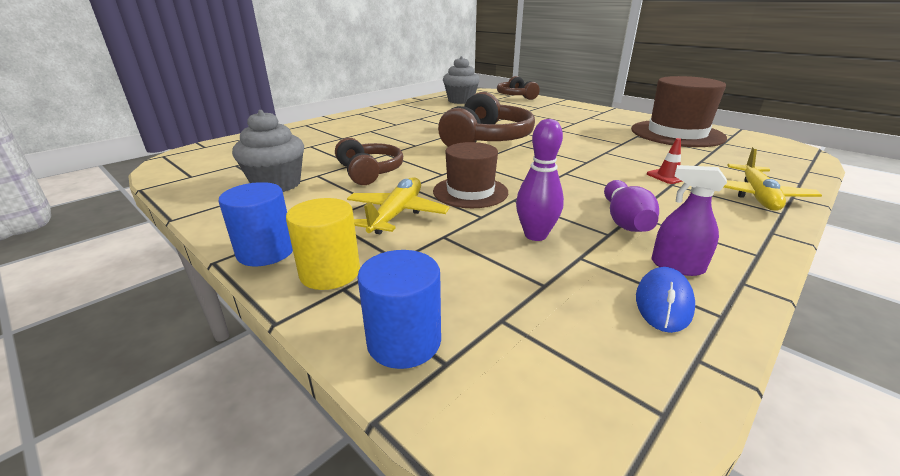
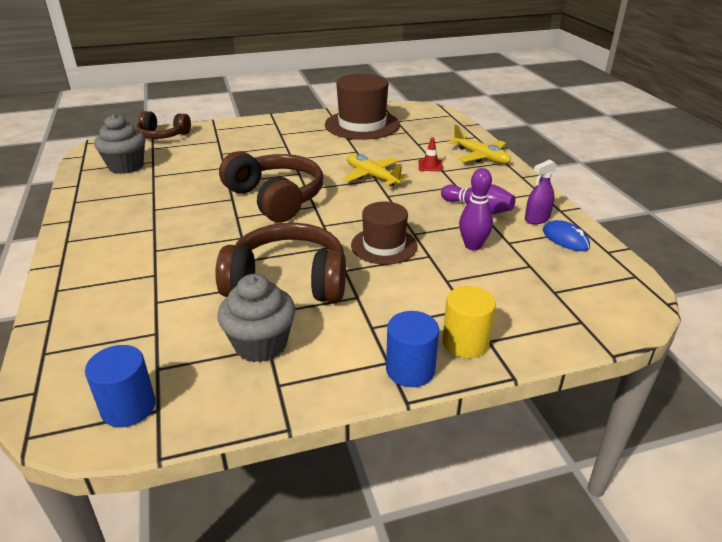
camera: 60 degrees left, 5 degrees up
(369, 172) = (288, 282): brown headphones -> brown headphones, size x1.63
(396, 214) = (394, 290): yellow plane -> yellow plane (372, 176)
(404, 341) = (557, 330): blue cylinder -> blue cylinder (128, 407)

